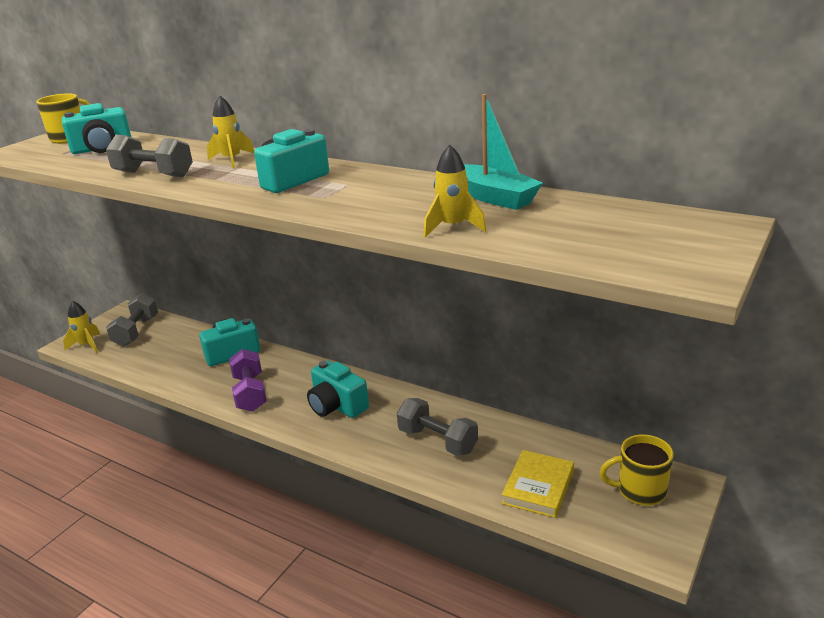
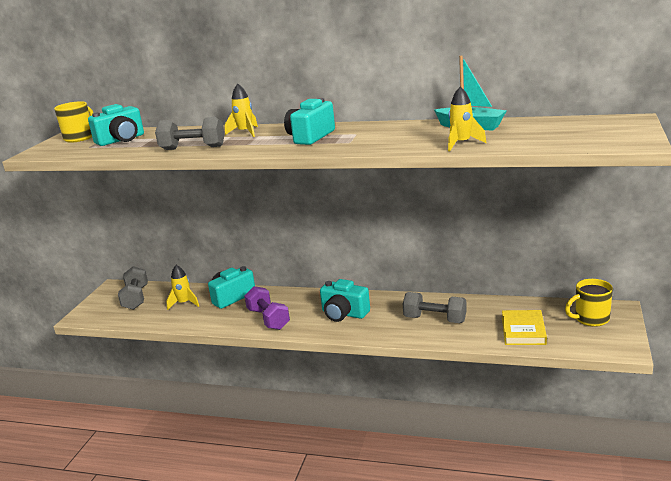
camera: 15 degrees left, 5 degrees down
(87, 345) = (98, 314): yellow rocket -> yellow rocket (184, 303)

